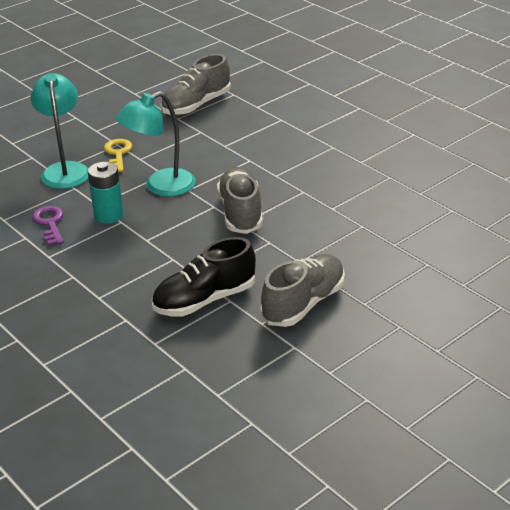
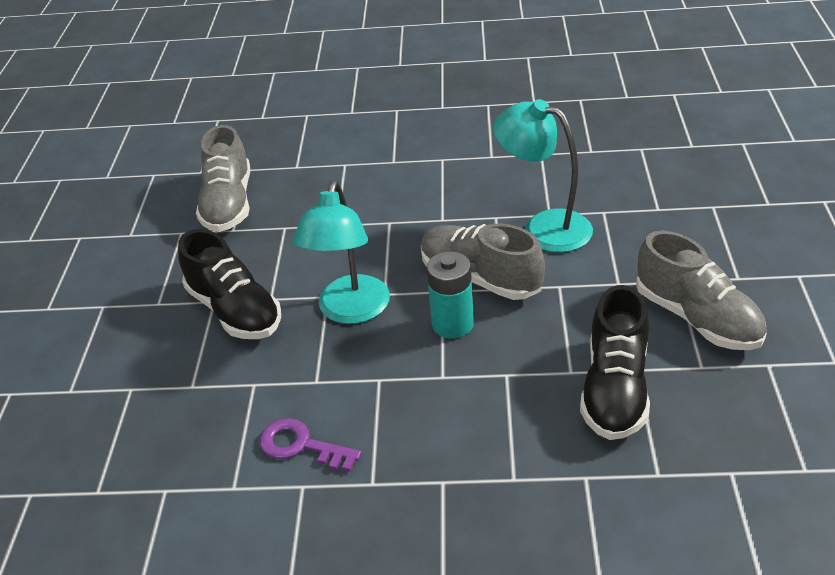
camera: 45 degrees left, 5 degrees up
(65, 170) = (203, 372): turquoise lamp -> turquoise lamp (544, 227)
(108, 215) = (352, 383): turquoise battery -> turquoise battery (452, 324)
(118, 154) = (235, 311): yellow key -> black shoe
(303, 303) = (697, 318): grey shoe -> grey shoe turned 150 degrees clockwise

